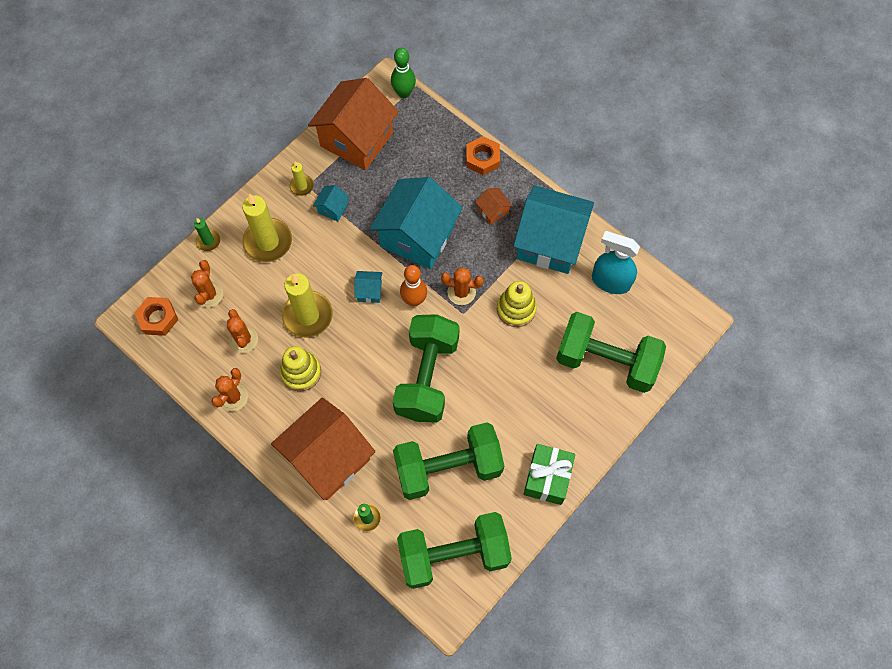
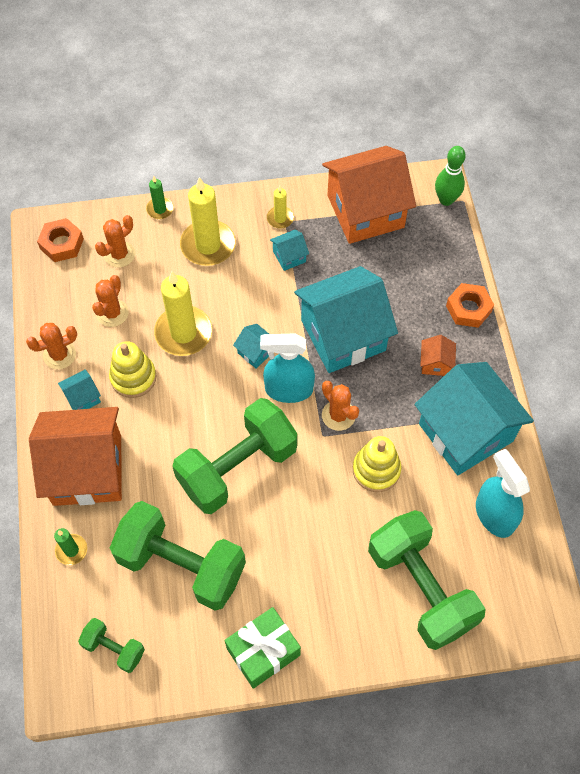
camera: 40 degrees right, 5 degrees down
(278, 413) = (82, 398): none -> turquoise house
(414, 300) = (288, 390): orange bowling pin -> turquoise spray bottle
(453, 554) = (114, 648): green dumbbell -> green dumbbell, size x0.48

